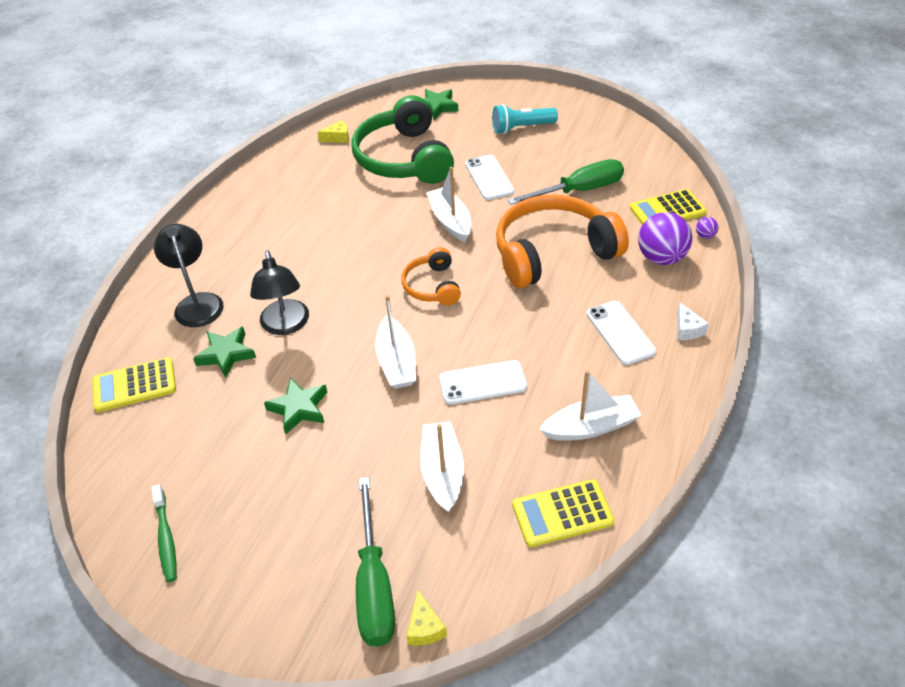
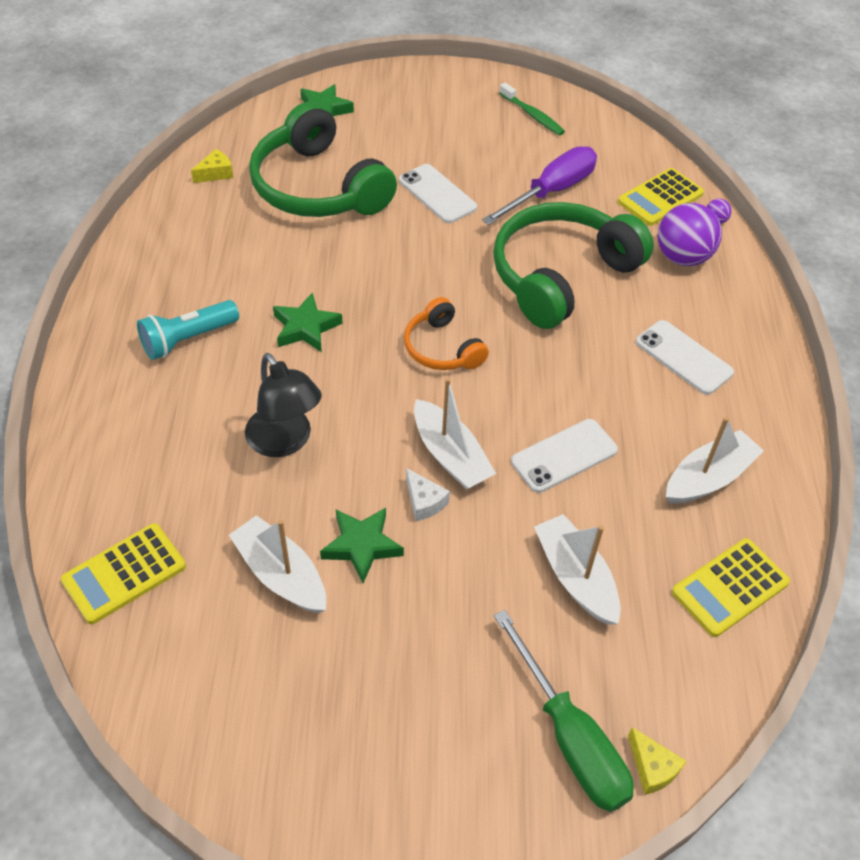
camera: 25 degrees left, 5 degrees up
(166, 538) = (283, 763): green toothbrush -> green toothbrush (532, 115)
(197, 303) = (148, 439): black lamp -> none
(226, 354) = (227, 499): green star -> green star (305, 327)
(450, 221) = (420, 259): white boat -> white boat (281, 574)
(521, 128) = (443, 122): turquoise flashlight -> turquoise flashlight (188, 339)
(553, 253) = (561, 275): orange headphones -> green headphones
(579, 191) = (551, 191): green screwdriver -> purple screwdriver
(687, 329) = (751, 337): white cheese -> white cheese (424, 502)

